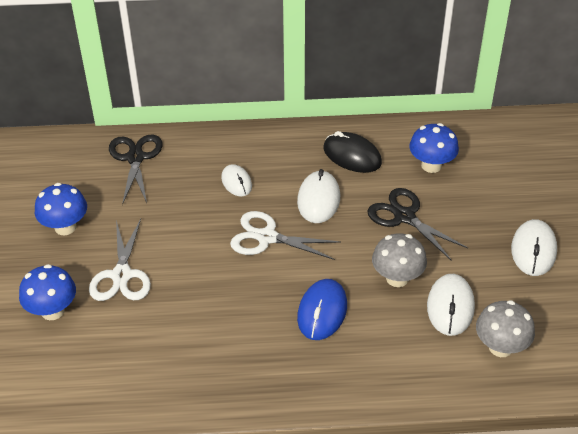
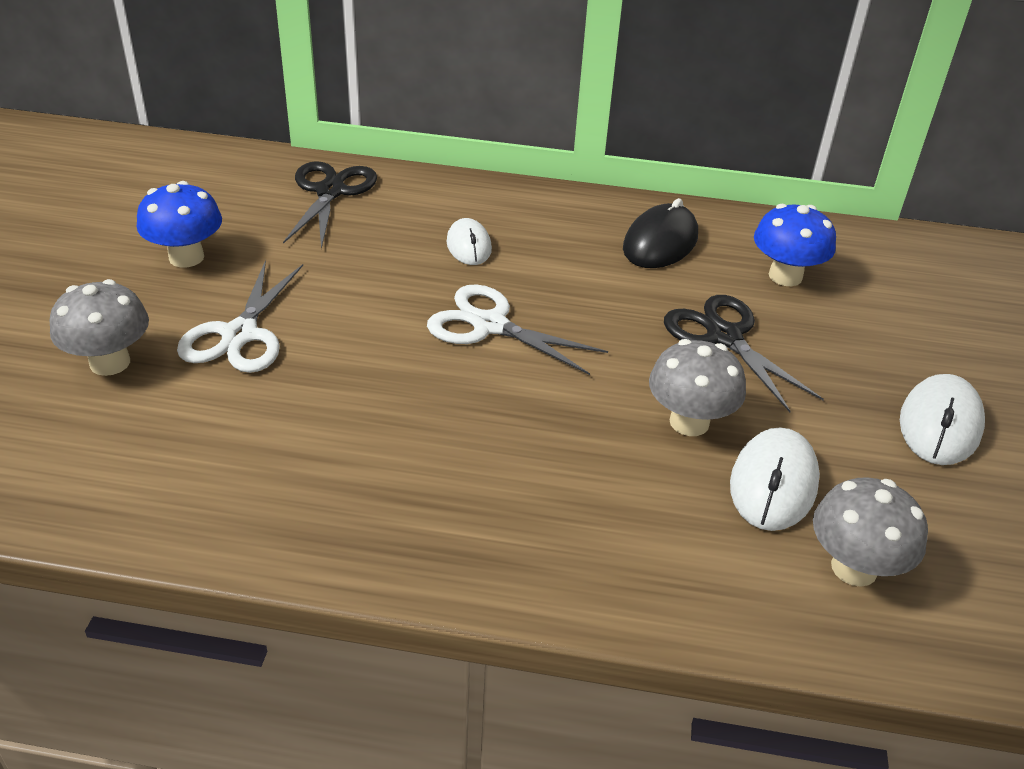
camera: 10 degrees right, 5 degrees down
(52, 311) = (110, 362): blue mushroom -> grey mushroom
(318, 199) = (589, 290): white mouse -> none
(322, 312) = (545, 448): blue mouse -> none
(352, 156) = (660, 243): black mouse -> black mouse turned 75 degrees clockwise

